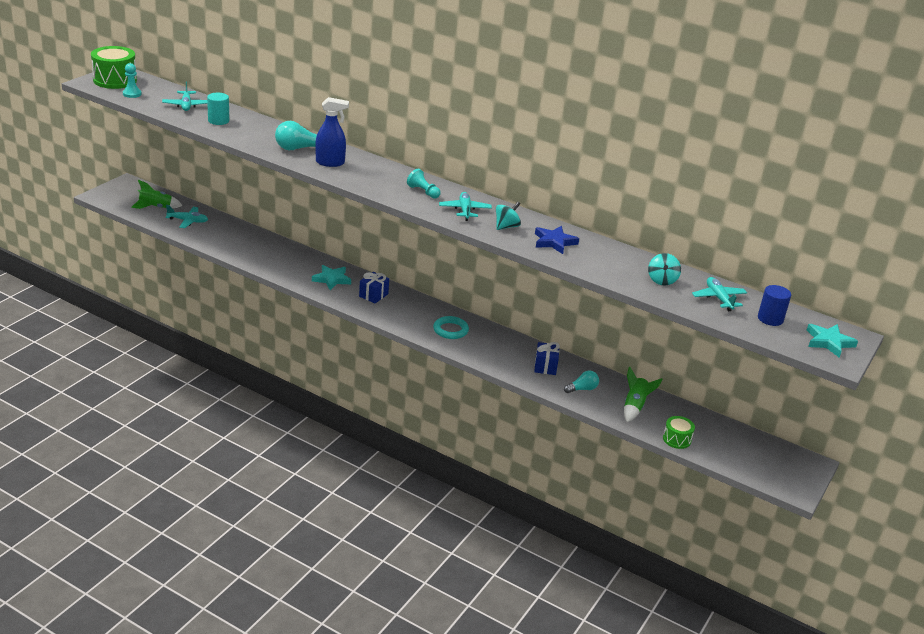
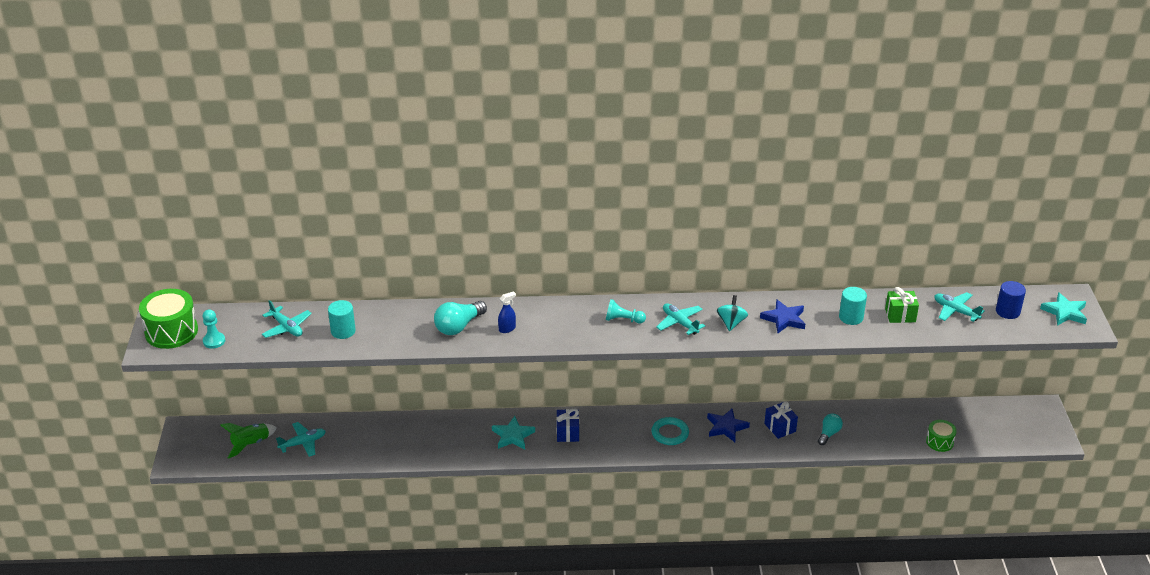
camera: 30 degrees left, 5 degrees up
(330, 163) = (507, 329): blue spray bottle -> blue spray bottle, size x0.57
(501, 346) = (726, 427): none -> blue star
(614, 264) = (851, 317): none -> turquoise cylinder
(634, 406) = (881, 428): green rocket -> none
(662, 280) = (900, 315): turquoise spinning top -> green gift

